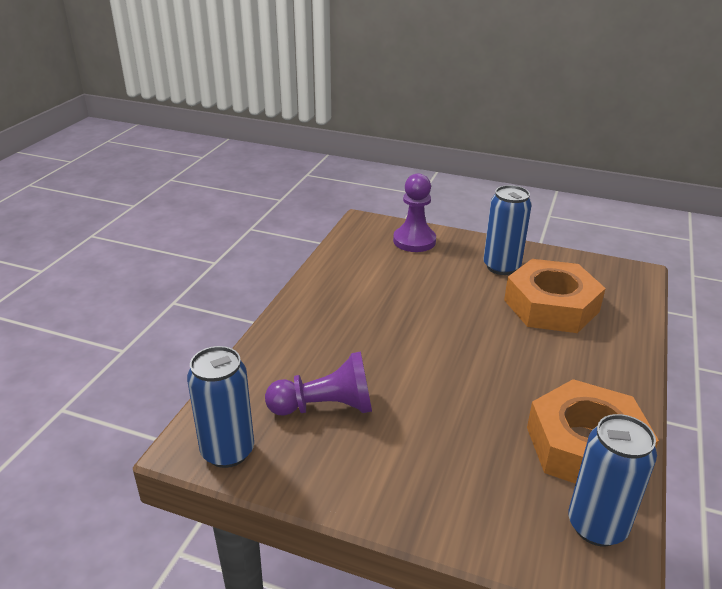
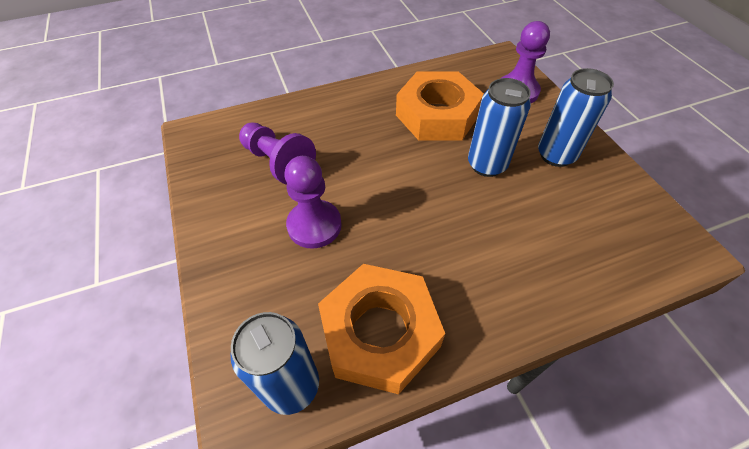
camera: 50 degrees right, 20 degrees up
(228, 451) = (201, 148): blue can -> blue can (487, 165)
(435, 424) = (314, 225): none -> purple pawn
(551, 306) = (544, 214): orange nut -> orange nut (437, 115)

